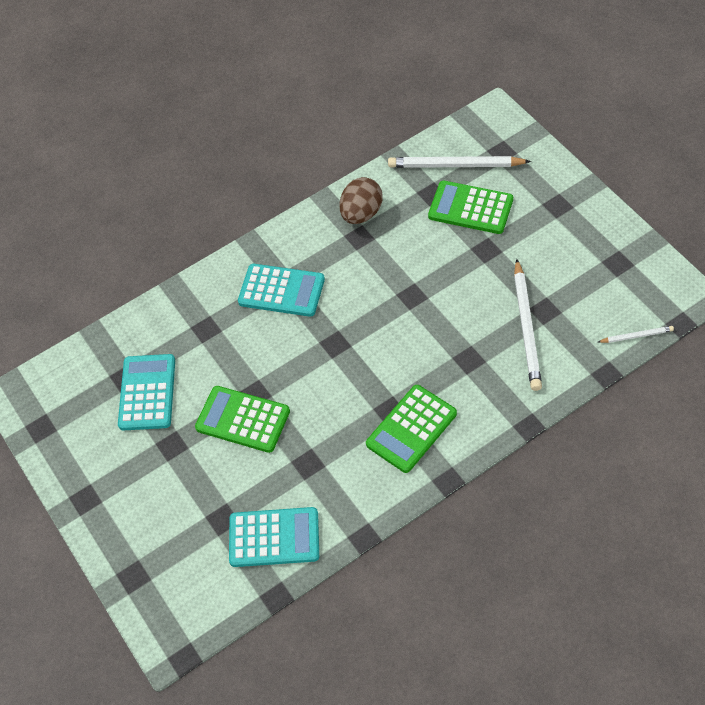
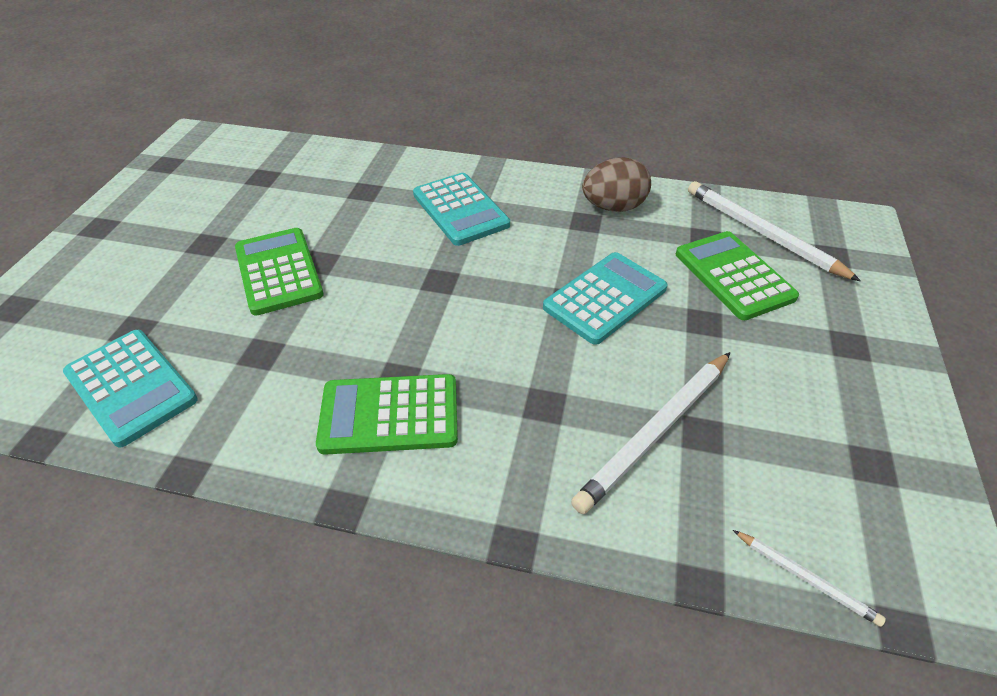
camera: 40 degrees right, 10 degrees down
(147, 392) = (257, 197): turquoise calculator -> turquoise calculator (605, 298)

